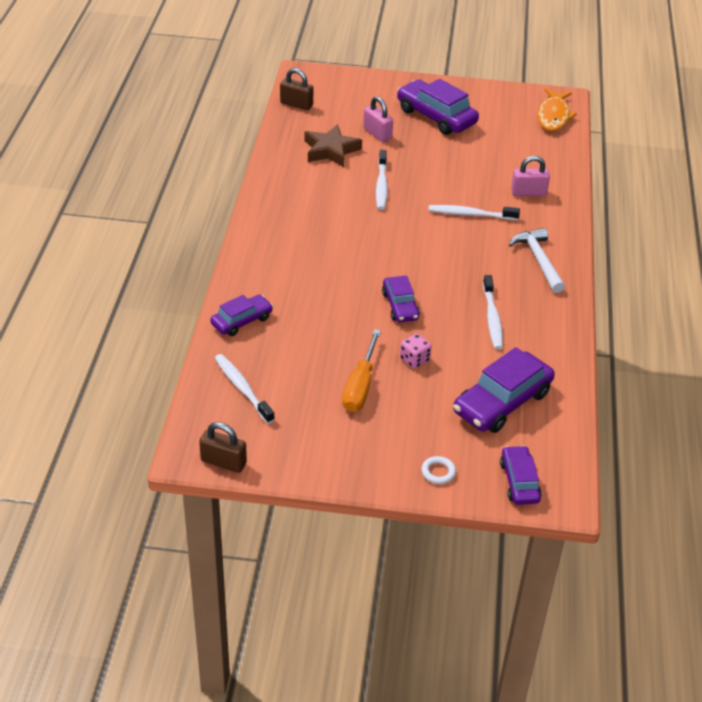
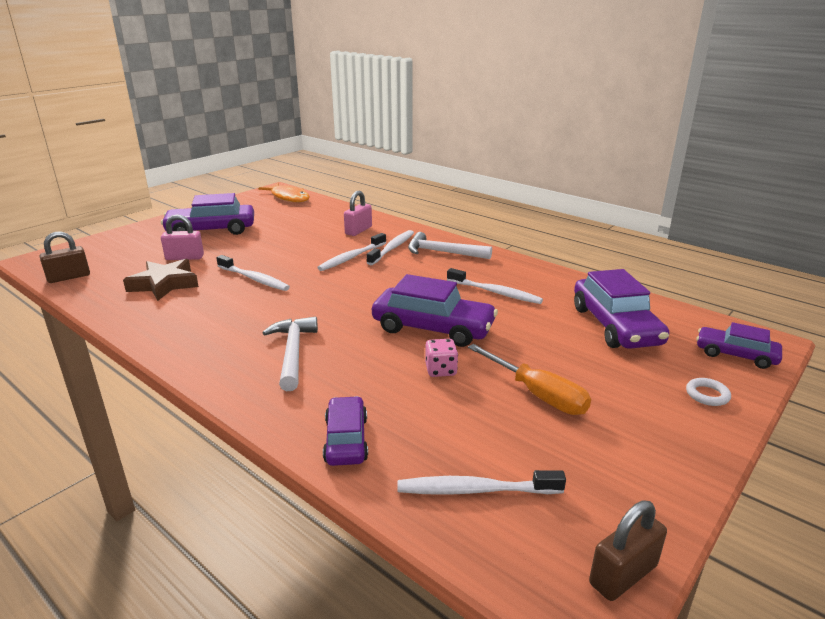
camera: 55 degrees left, 15 degrees down
(305, 256) = (292, 353): none -> white hammer
(400, 306) = (433, 328): purple car -> purple car, size x1.69
(414, 359) = (520, 348): pink dice -> pink dice (441, 370)
(514, 228) = (392, 248): none -> white toothbrush

